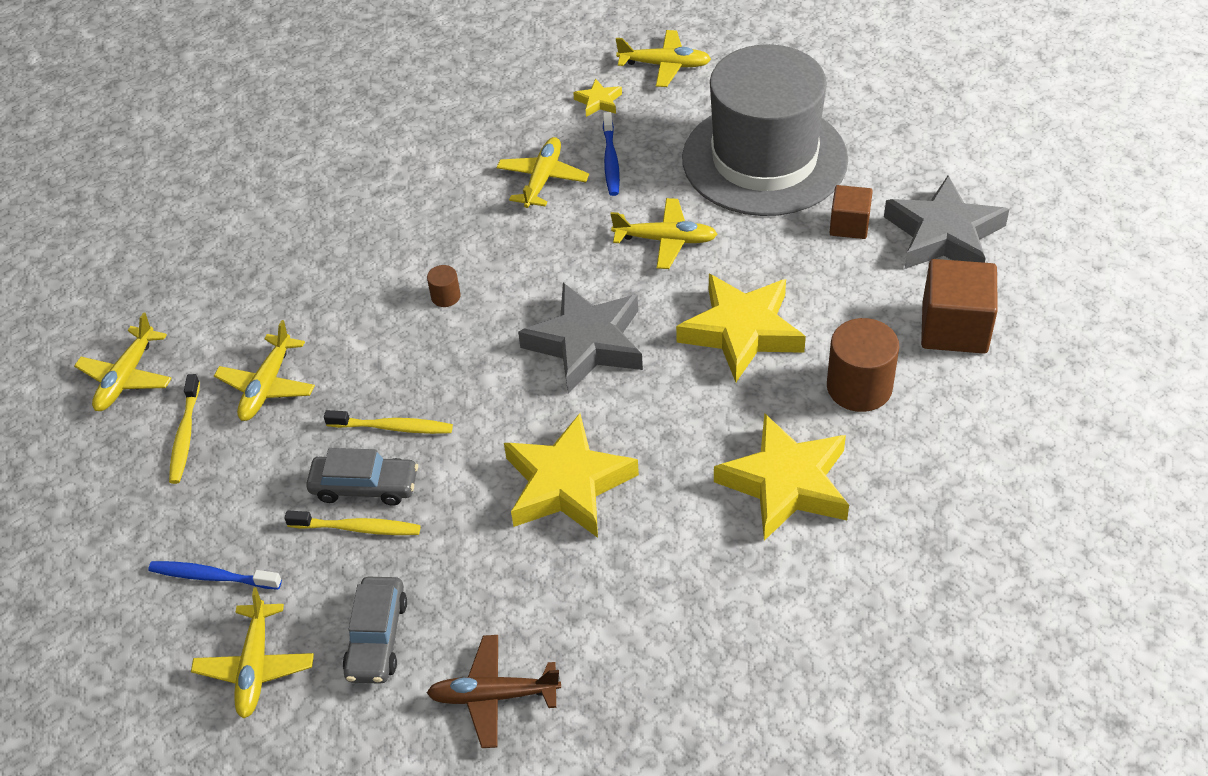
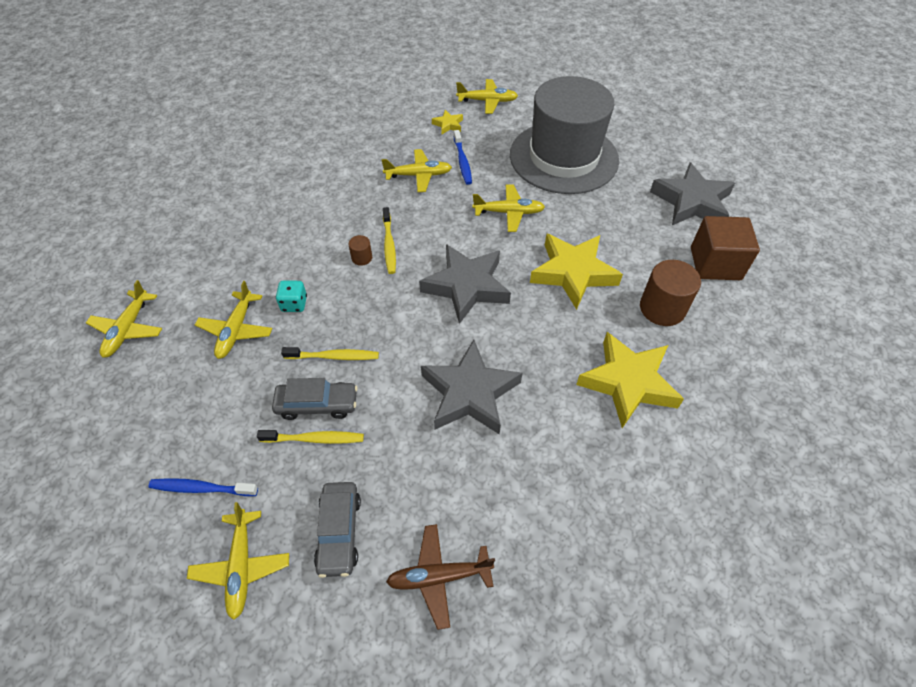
camera: 10 degrees left, 5 degrees up
(185, 435) = (175, 372): yellow toothbrush -> yellow toothbrush (389, 245)
(346, 355) = (294, 304): none -> turquoise dice
(543, 179) = (418, 175): yellow plane -> yellow plane turned 75 degrees clockwise
(567, 484) = (470, 393): yellow star -> grey star
(849, 225) = (628, 198): brown cube -> none

